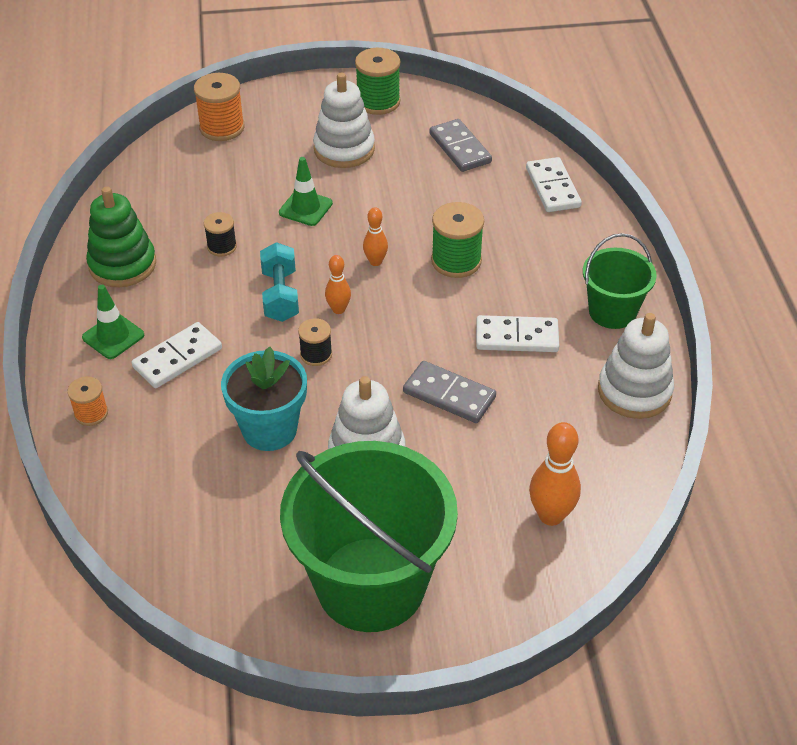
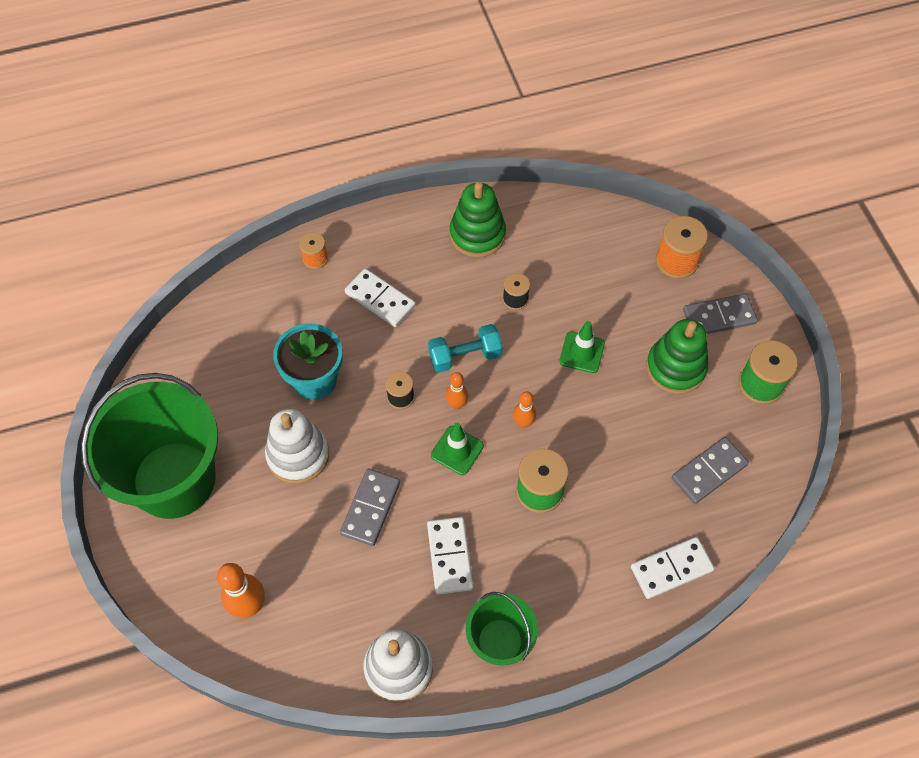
camera: 80 degrees right, 15 degrees up
(113, 336) = (396, 250): green traffic cone -> green traffic cone (457, 450)
(297, 113) = (719, 317): none -> grey domino
(344, 149) = (675, 368): white stacking toy -> green stacking toy

